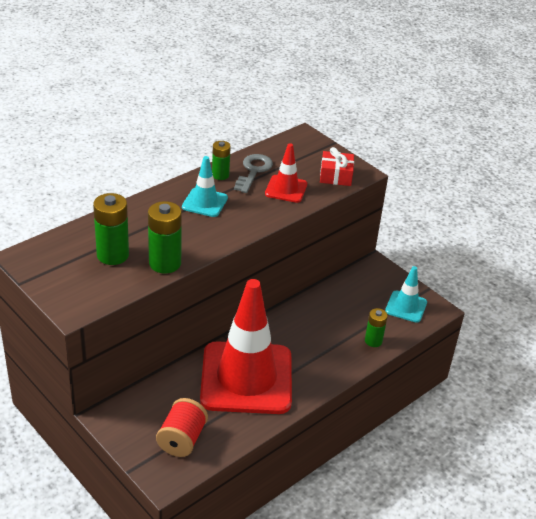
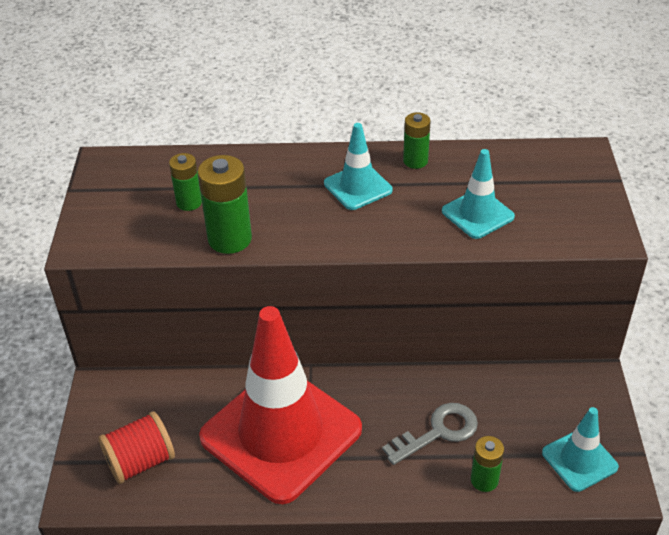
camera: 45 degrees right, 5 degrees up
(113, 255) = (189, 202): green battery -> green battery, size x0.61
(253, 171) = (462, 173): grey key -> grey key (438, 432)
(286, 189) = (477, 214): red traffic cone -> turquoise traffic cone
(336, 176) = (566, 226): red gift -> none

